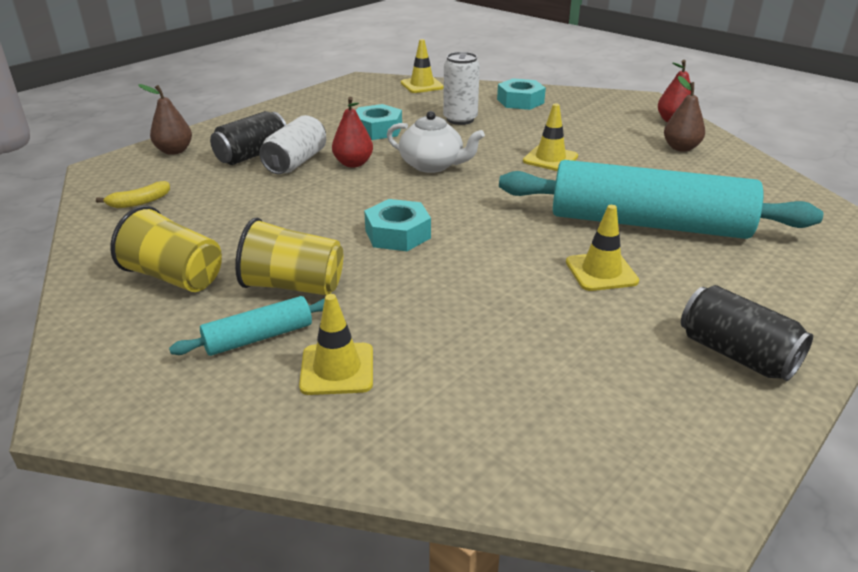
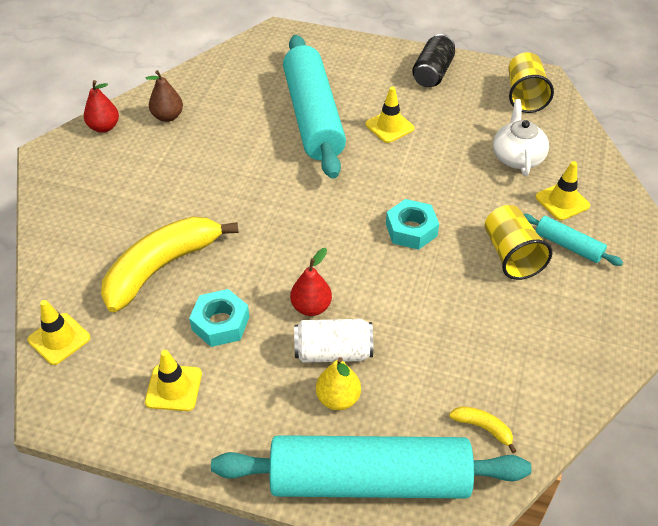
camera: 115 degrees left, 15 degrees up
(174, 151) = (369, 480): brown pear -> turquoise rolling pin
(175, 277) = (553, 324): yellow cup -> yellow cup (524, 96)
(252, 155) = (338, 398): black can -> yellow pear
(432, 165) = (283, 251): white teapot -> white teapot (517, 157)
(460, 119) = (161, 267): white can -> yellow banana
(520, 101) = (87, 237): turquoise nut -> none
(550, 159) = (229, 183): yellow traffic cone -> yellow traffic cone (174, 388)

